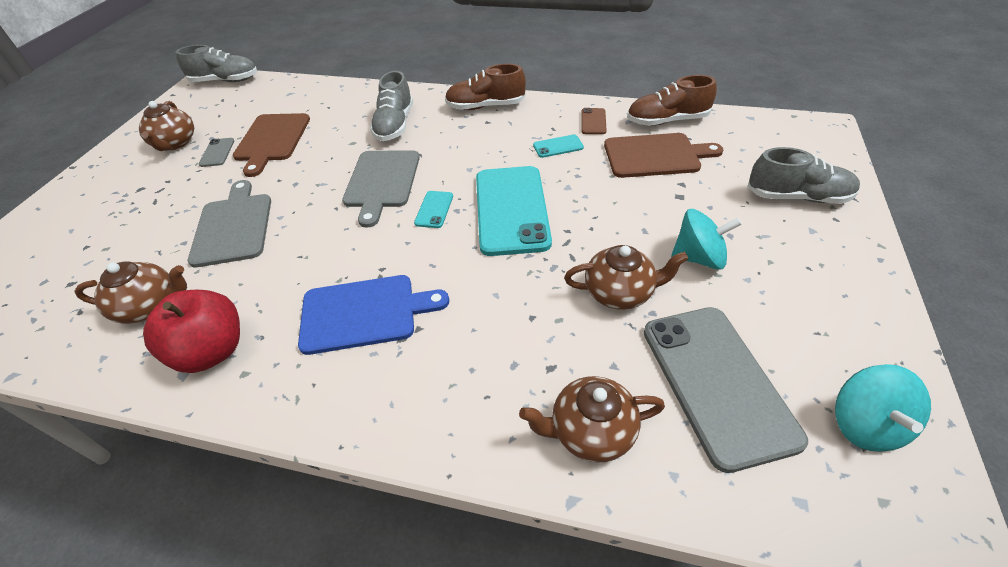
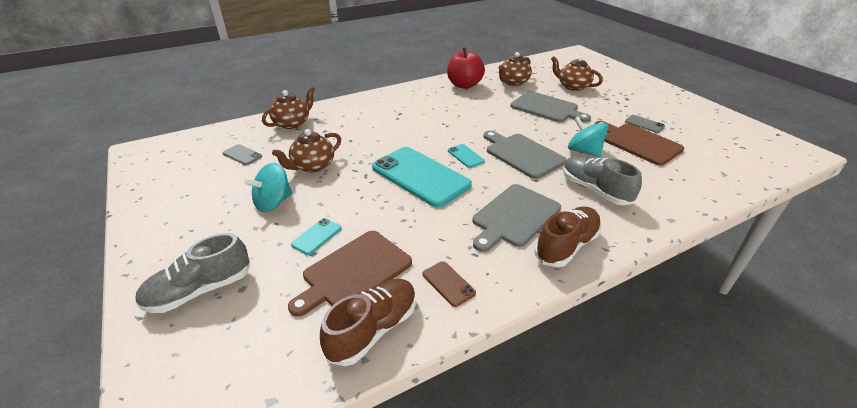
camera: 135 degrees right, 10 degrees down
(175, 143) = (677, 117): brown teapot -> brown teapot (572, 86)
(225, 81) = (788, 158): grey shoe -> none
(364, 313) = (427, 112): blue cutting board -> none
(487, 136) = (514, 217): none -> grey cutting board
(558, 146) = (447, 237): turquoise phone -> turquoise phone (316, 236)
(717, 383) = (242, 155): grey phone -> grey phone, size x0.42
(865, 424) = (165, 169): turquoise spinning top -> turquoise spinning top (584, 151)

